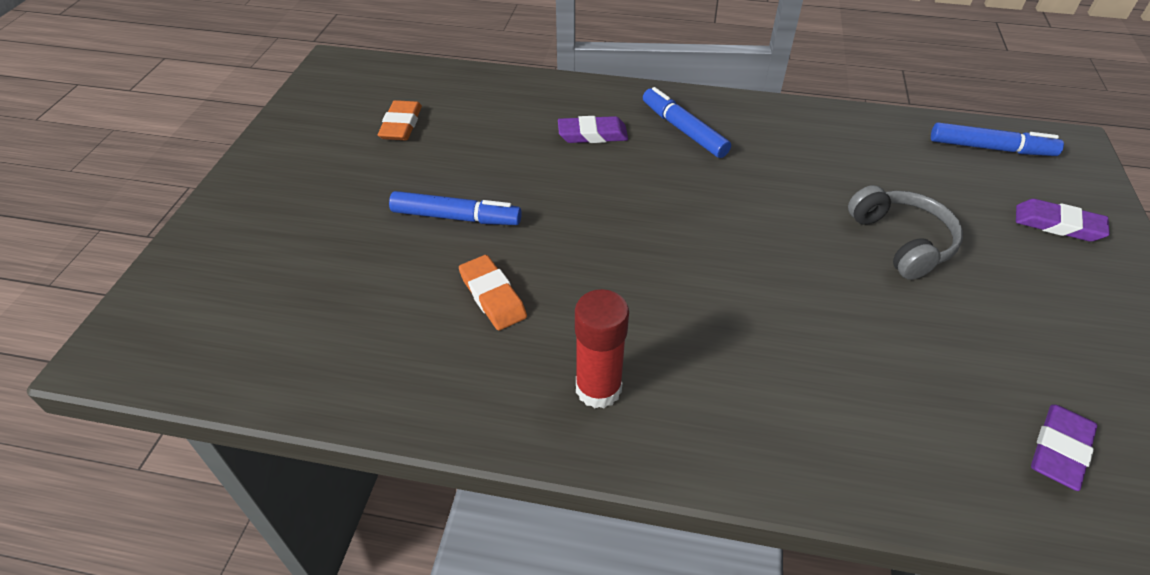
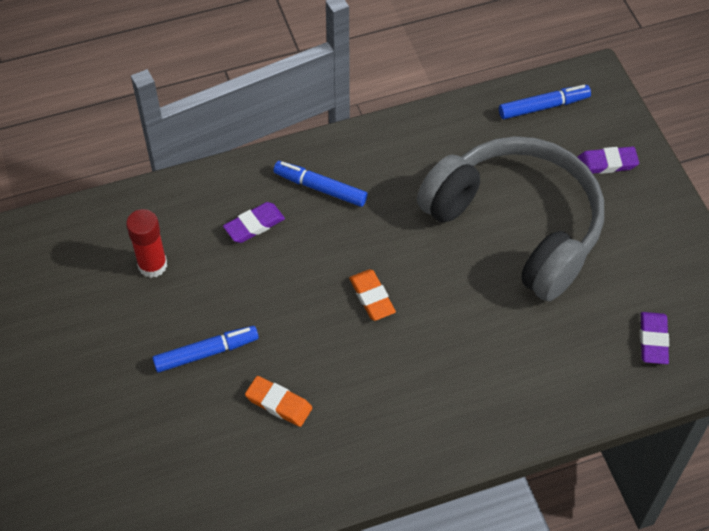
camera: 30 degrees left, 10 degrees up
(401, 125) = (94, 286): orange eraser -> orange eraser (372, 297)
(598, 389) = (388, 434): red glue stick -> red glue stick (152, 265)
(901, 241) = (516, 226): grey headphones -> grey headphones, size x2.25

